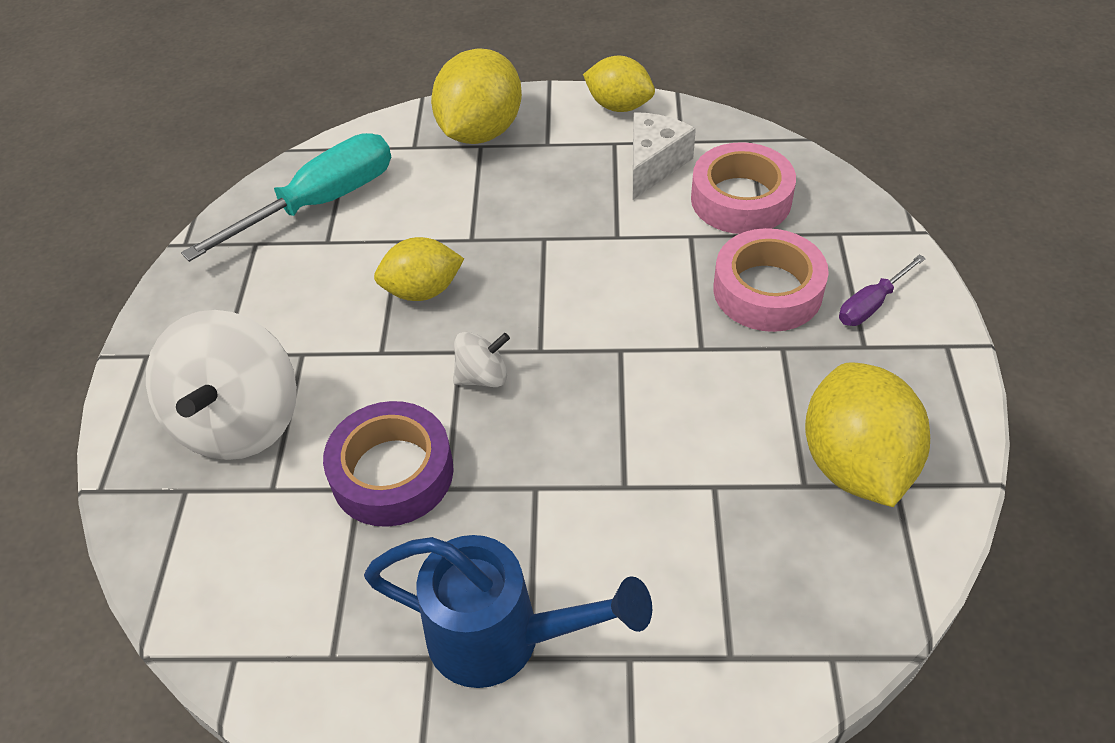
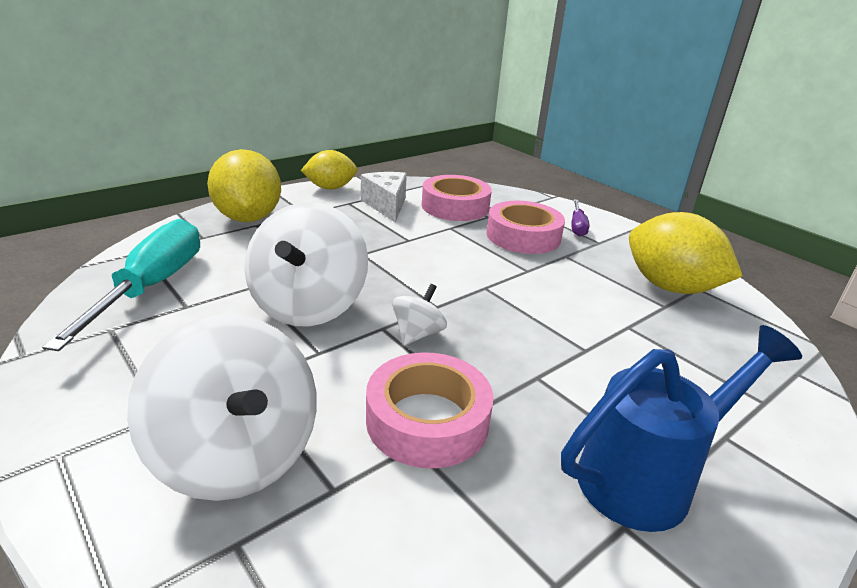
camera: 45 degrees left, 20 degrees down
(392, 473) = (427, 420): purple tape -> pink tape
(422, 290) = (308, 306): yellow lemon -> white spinning top

